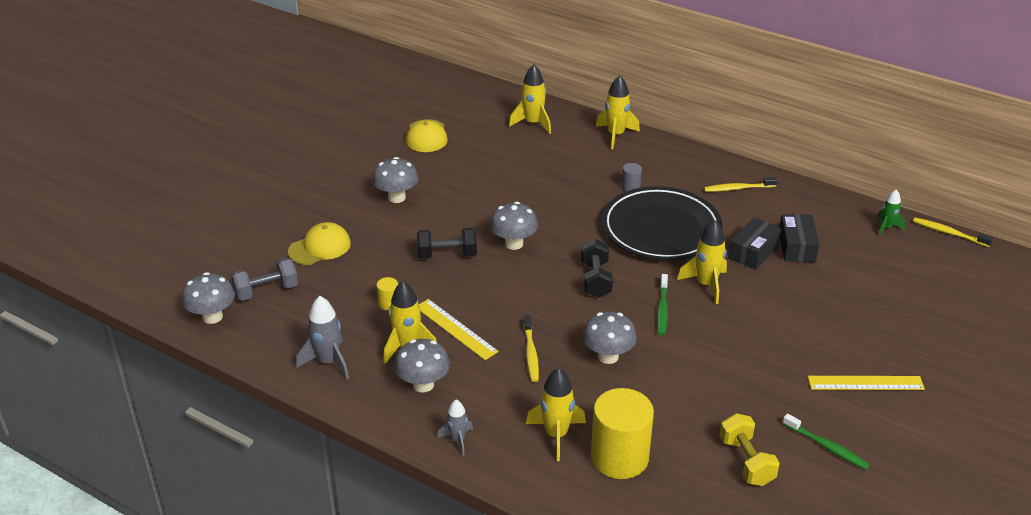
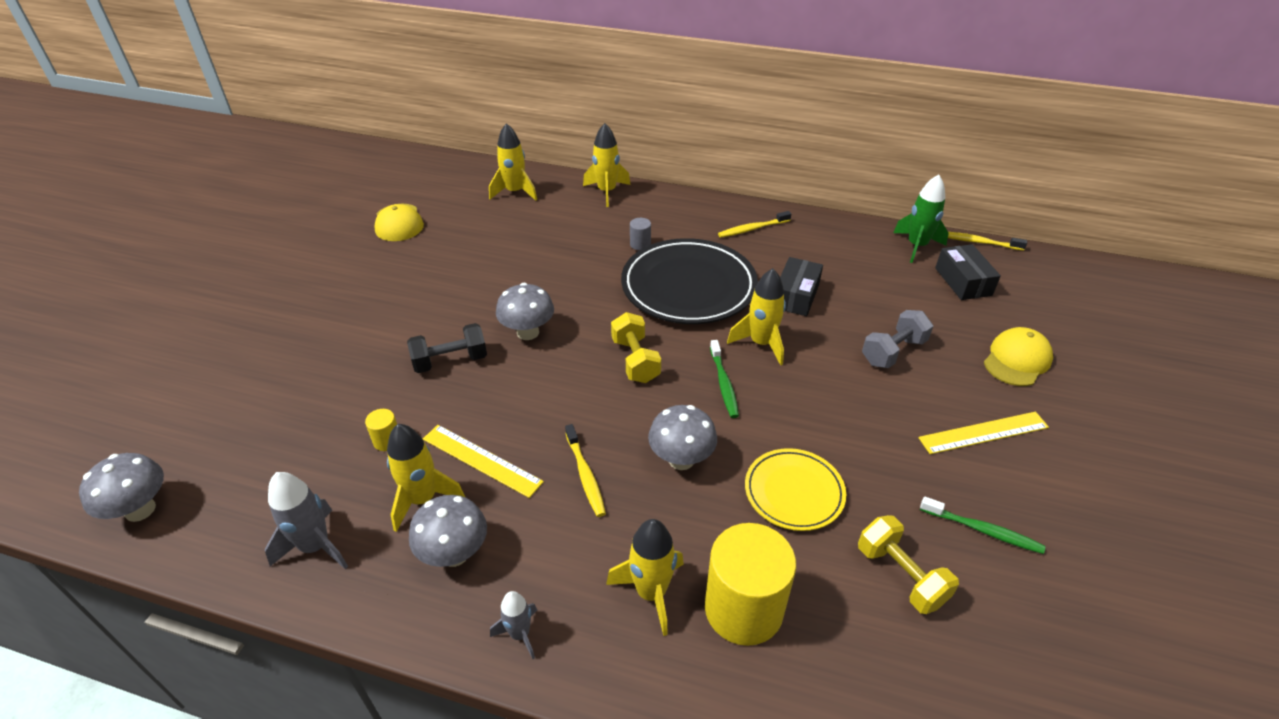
camera: 15 degrees left, 5 degrees up
(266, 291) = (217, 454): grey dumbbell -> grey dumbbell (893, 352)
(320, 247) = (285, 380): yellow cap -> yellow cap (1017, 360)
(396, 197) = (375, 299): grey mushroom -> none
(595, 280) = (635, 360): black dumbbell -> yellow dumbbell
(688, 394) = (794, 492): none -> yellow plate
(796, 246) = (837, 282): black box -> black box (963, 281)
(886, 227) = (916, 246): green rocket -> green rocket, size x1.62

